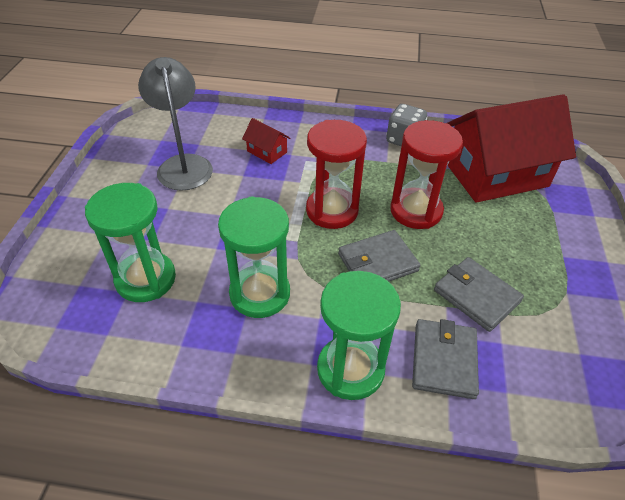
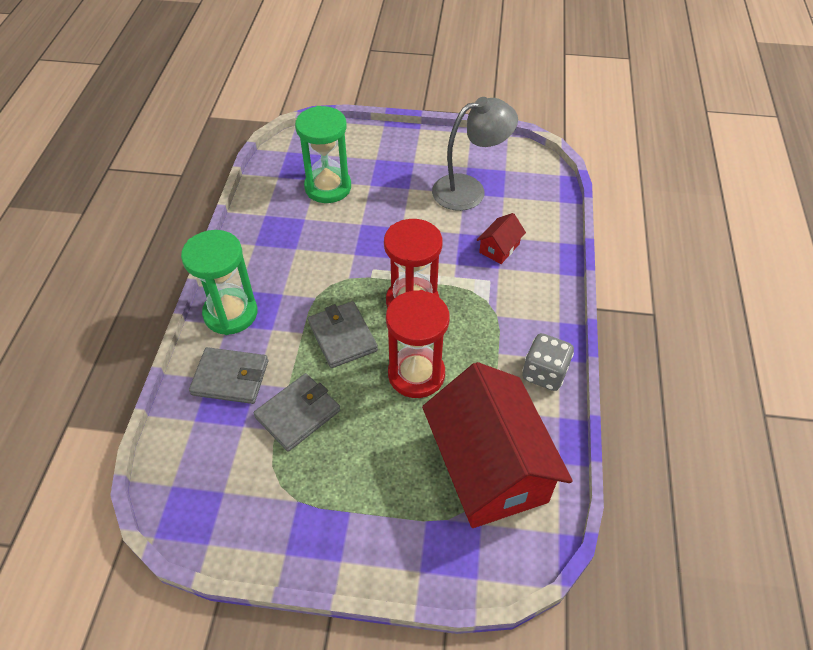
camera: 90 degrees right, 5 degrees up
(260, 294) = (309, 255): green hourglass -> none

